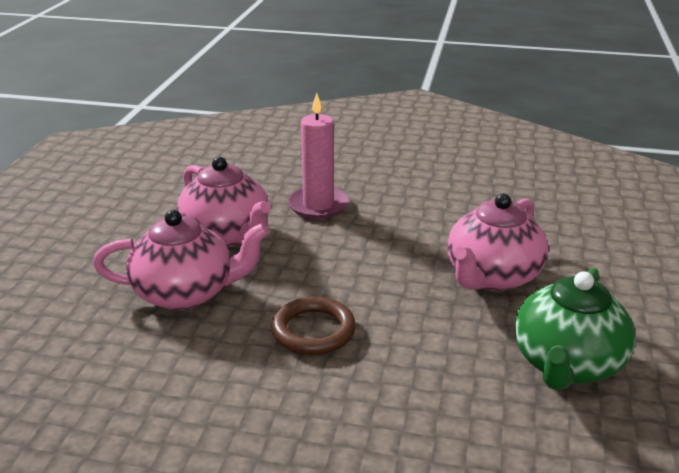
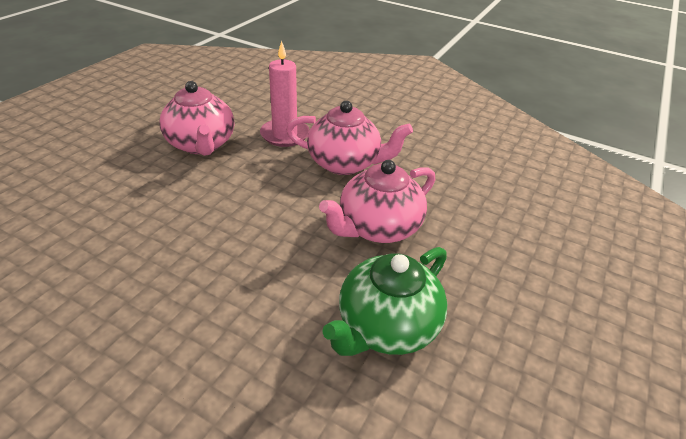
camera: 15 degrees right, 10 degrees up
(186, 293) = (137, 184): pink teapot -> pink teapot (345, 163)
(313, 331) = (204, 239): brown ring -> none

